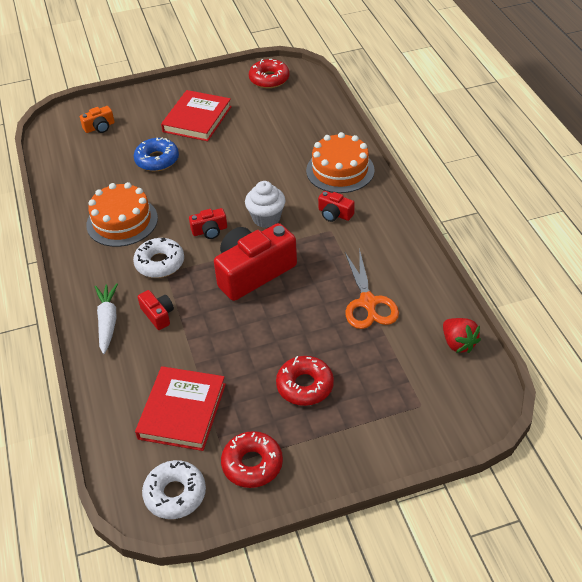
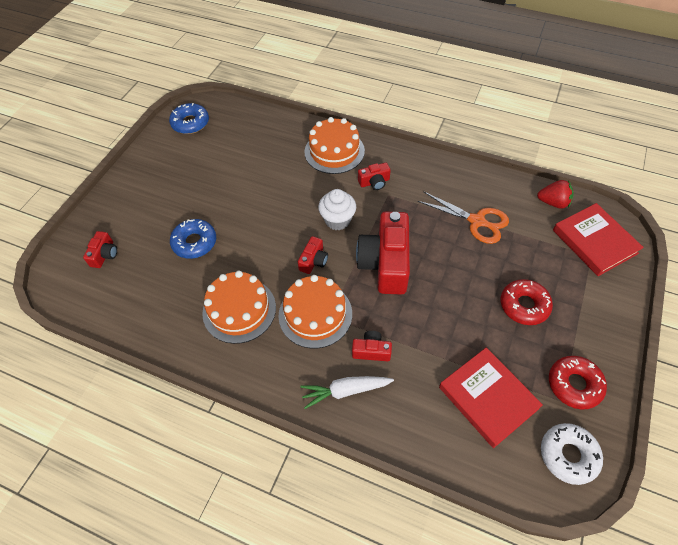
camera: 50 degrees left, 10 degrees up
(99, 127) = (104, 255): orange camera -> red camera
(108, 321) = (345, 391): white carrot -> white carrot turned 45 degrees counterclockwise
(160, 263) = (315, 314): white donut -> orange cake
(197, 119) = (179, 189): red book -> red book (594, 241)
(269, 79) = (190, 123): red donut -> blue donut

